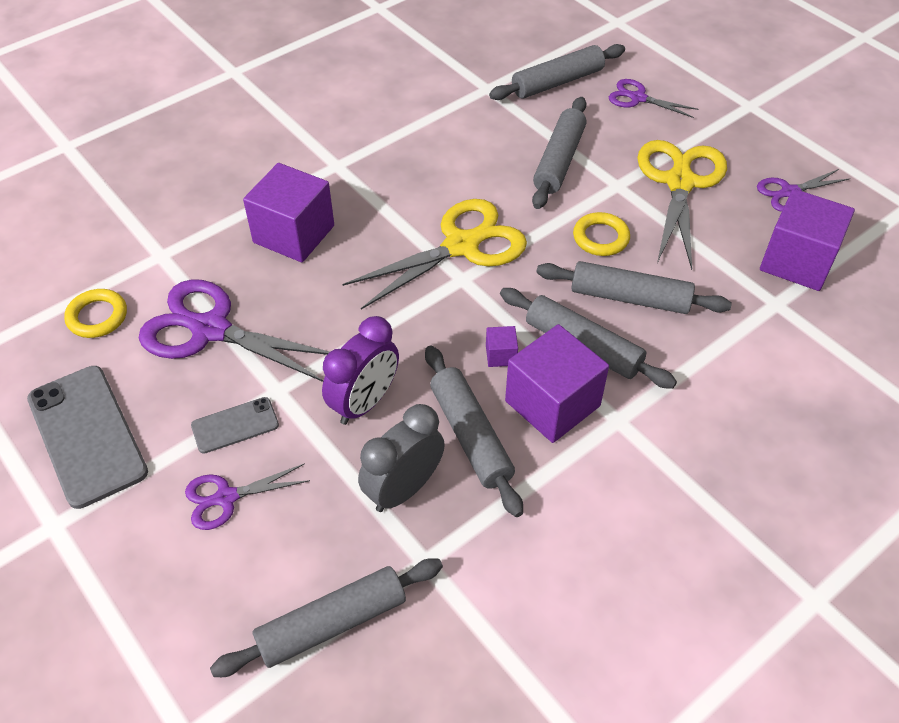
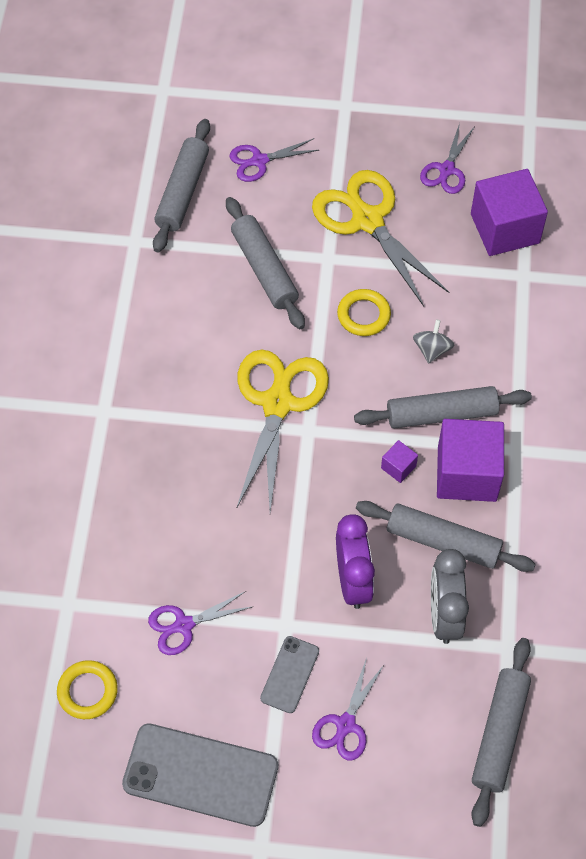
camera: 45 degrees left, 10 degrees up
(211, 330) = (184, 625): purple scissors -> purple scissors, size x0.54
(294, 234) = (146, 498): purple cube -> none
(630, 298) = (432, 349): grey rolling pin -> grey spinning top

